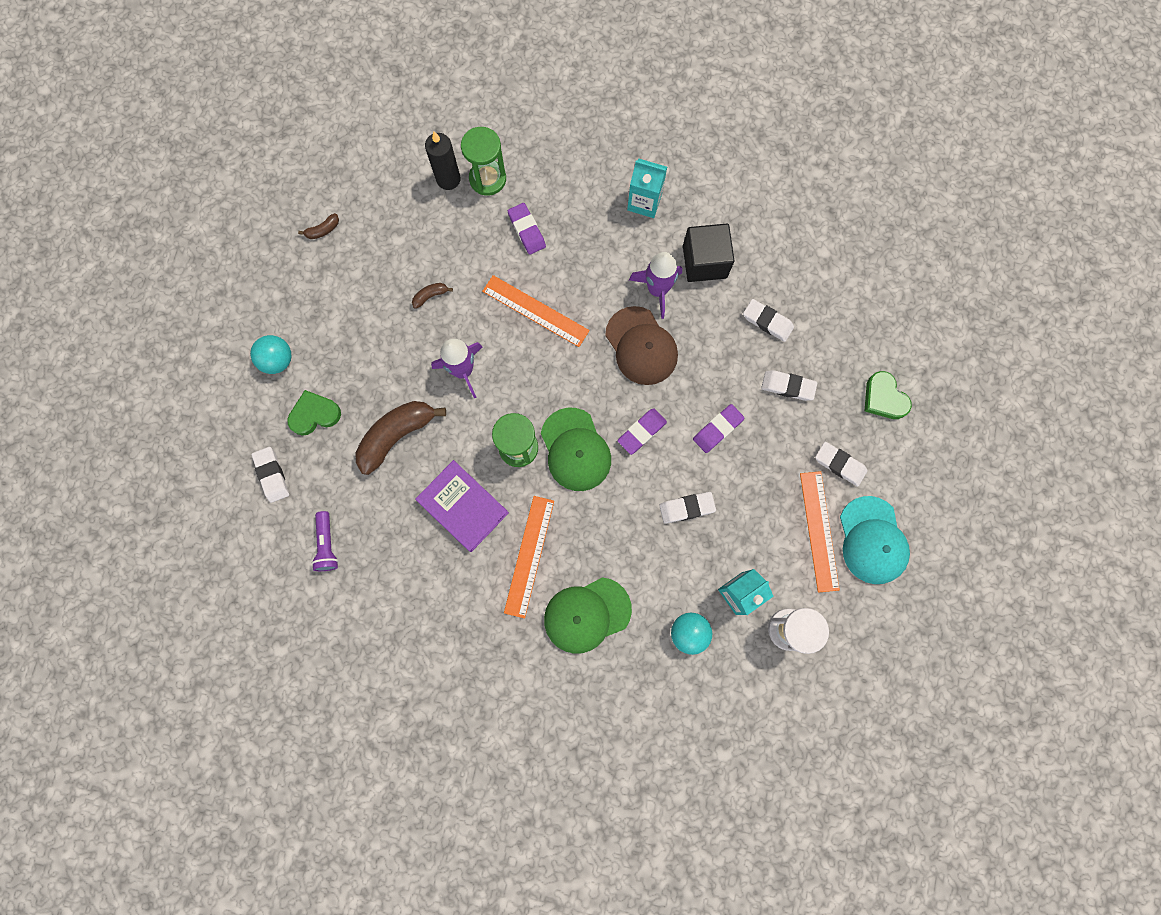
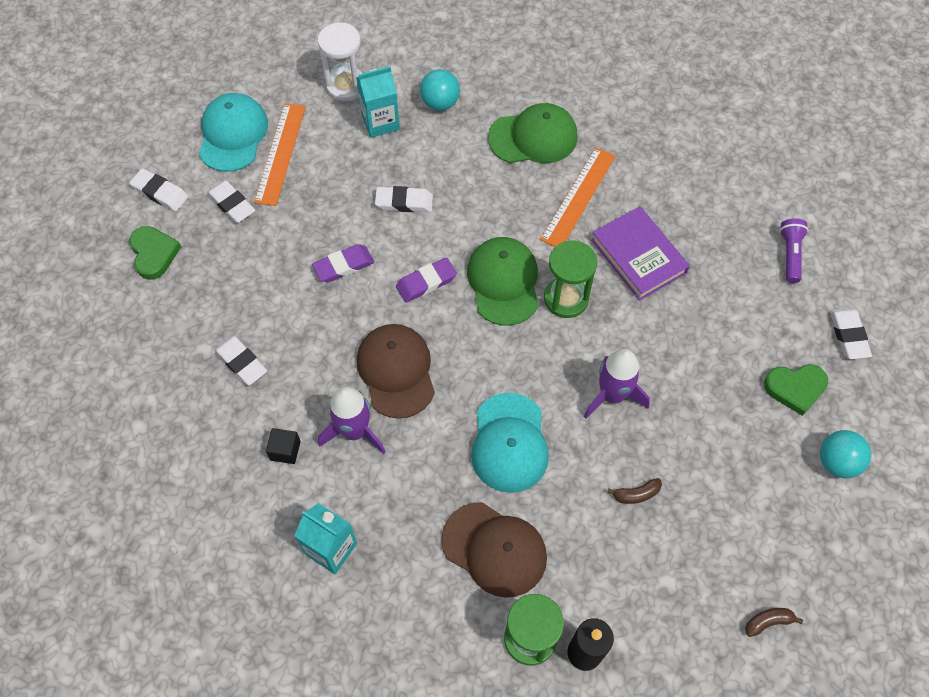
camera: 165 degrees left, 15 degrees down
(396, 436) = (701, 343): brown banana -> none
(527, 230) = (494, 549): purple eraser -> brown cap
(535, 311) = (509, 443): orange ruler -> turquoise cap
(704, 262) = (285, 450): black cube -> black cube, size x0.50
(788, 386) = (250, 289): white eraser -> white eraser (160, 192)

